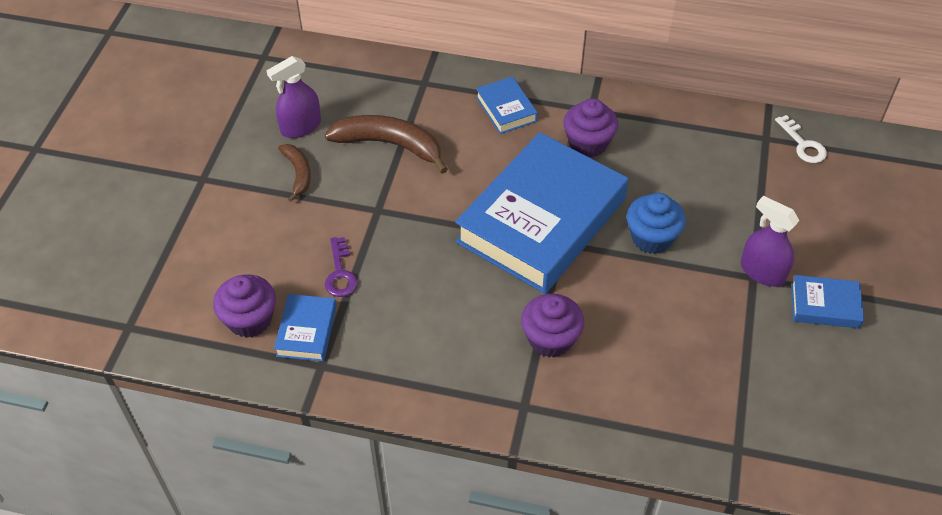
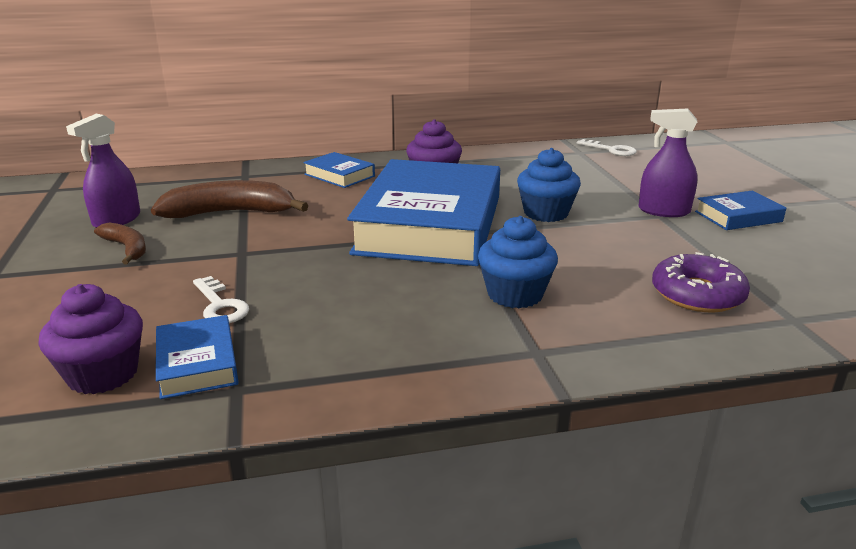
camera: 25 degrees left, 25 degrees down
(340, 273) = (220, 305): purple key -> white key
(550, 339) = (515, 294): purple cupcake -> blue cupcake
(690, 393) = (697, 294): none -> purple donut

